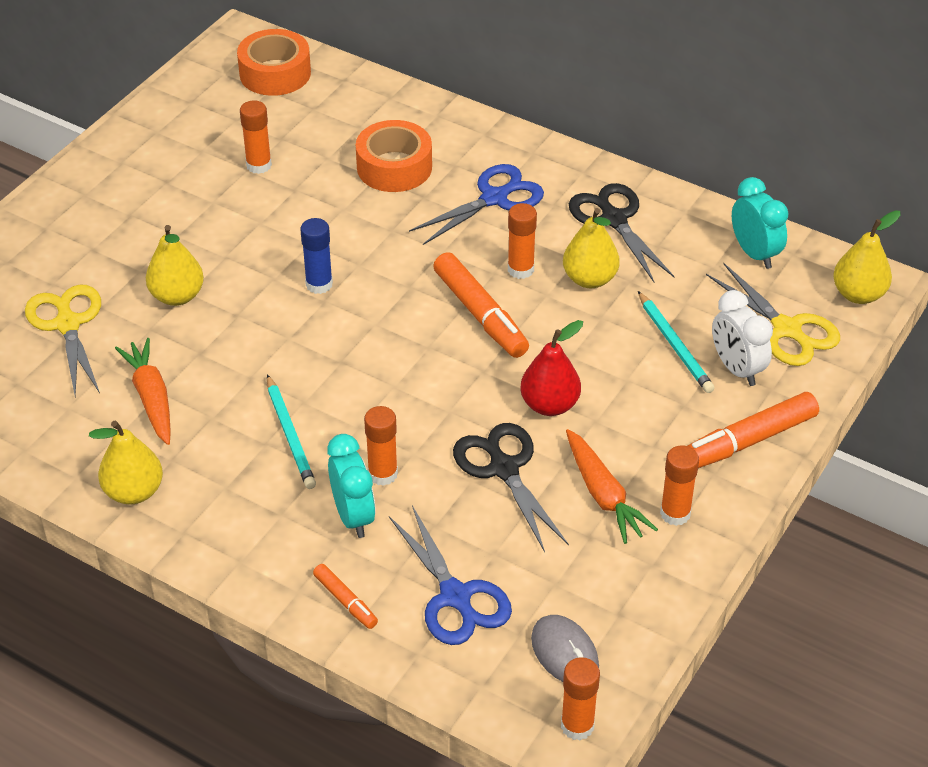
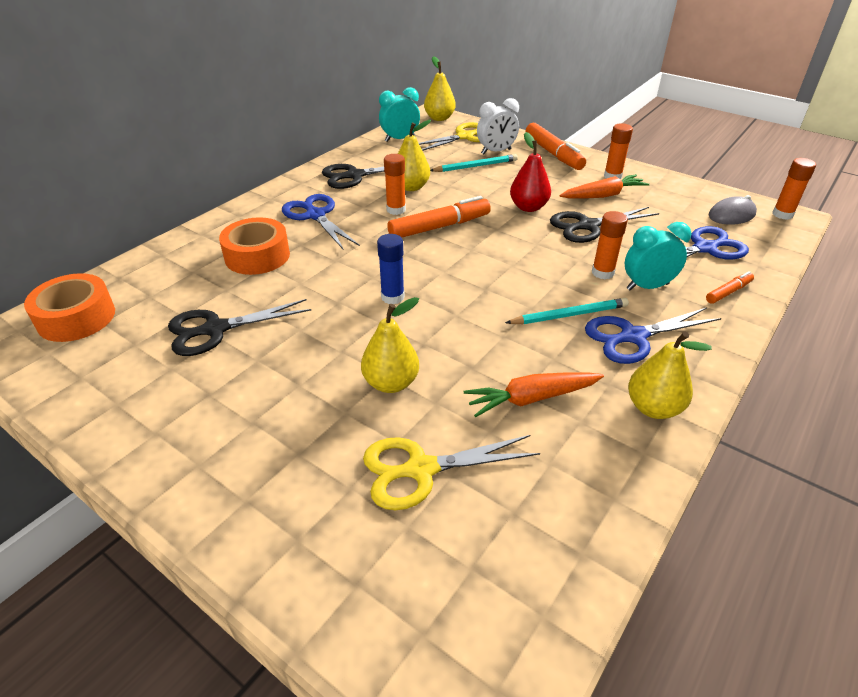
camera: 85 degrees left, 5 degrees down
(250, 489) = (633, 337): none -> blue scissors
(259, 165) = (216, 329): orange glue stick -> black scissors

